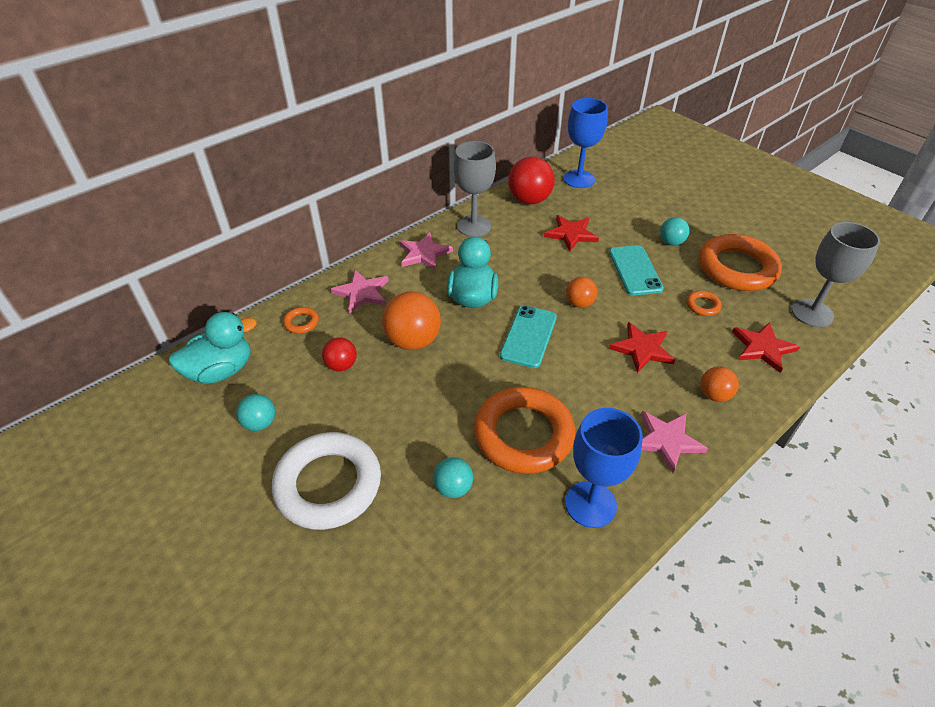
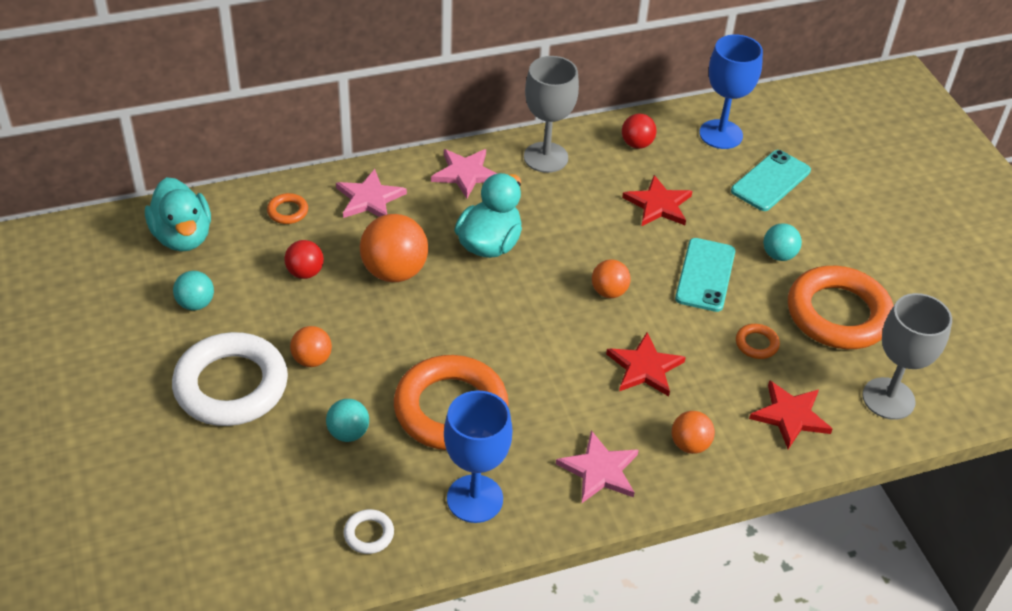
camera: 20 degrees right, 0 degrees up
(221, 371) = (182, 237): turquoise duck -> turquoise duck turned 75 degrees clockwise
(386, 435) = (312, 359): none -> orange ball
(525, 575) = (369, 534): none -> white ring
(528, 336) = (524, 309): turquoise phone -> turquoise phone (770, 181)
(529, 200) = (637, 144): red ball -> red ball, size x0.57

